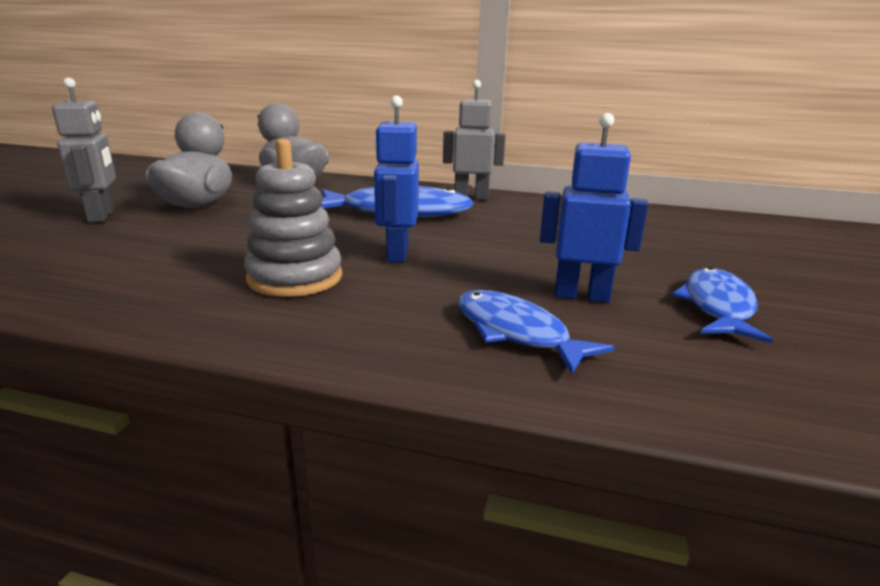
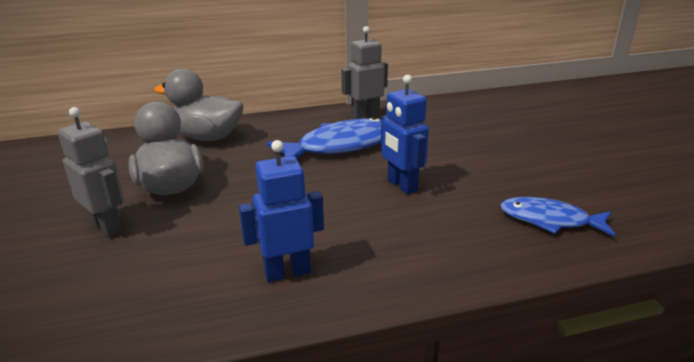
camera: 30 degrees left, 5 degrees up
(295, 278) = (373, 229): grey stacking toy -> none
(581, 295) = (542, 181): blue robot -> blue robot (287, 272)
(717, 307) = (606, 165): blue fish -> none

